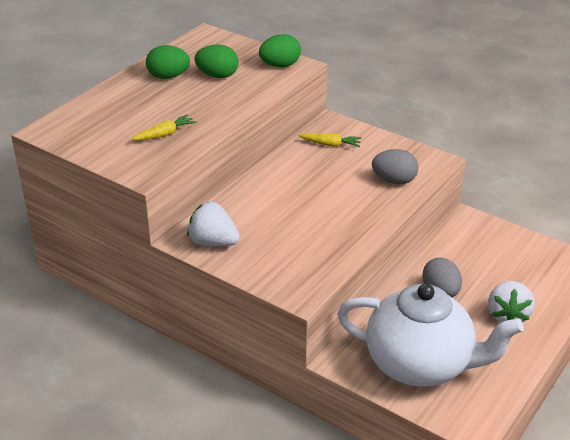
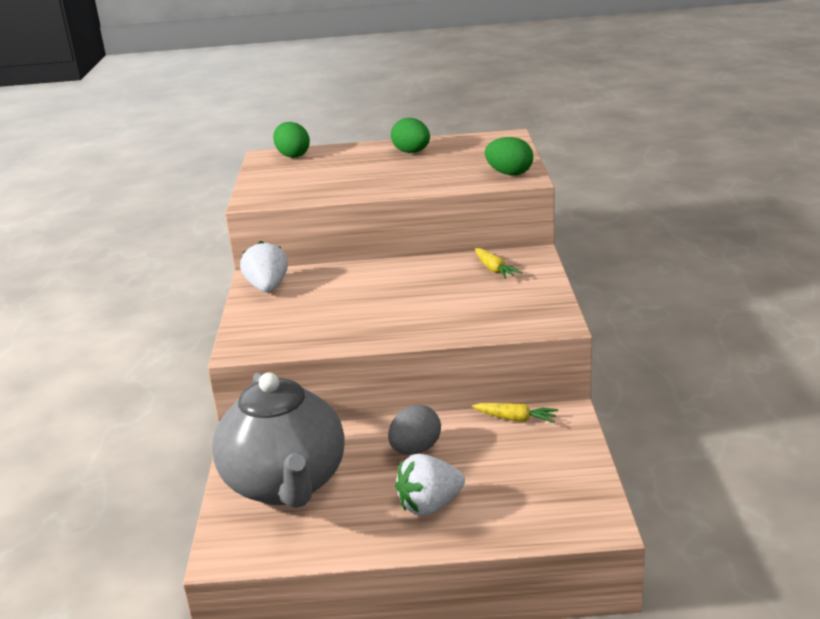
camera: 55 degrees right, 10 degrees down
(165, 134) = (321, 184): yellow carrot -> yellow carrot (515, 419)
(217, 76) = (446, 164): green egg -> green egg (293, 155)
(394, 181) = (483, 318): grey egg -> none
(420, 364) = (286, 485): white teapot -> grey teapot

